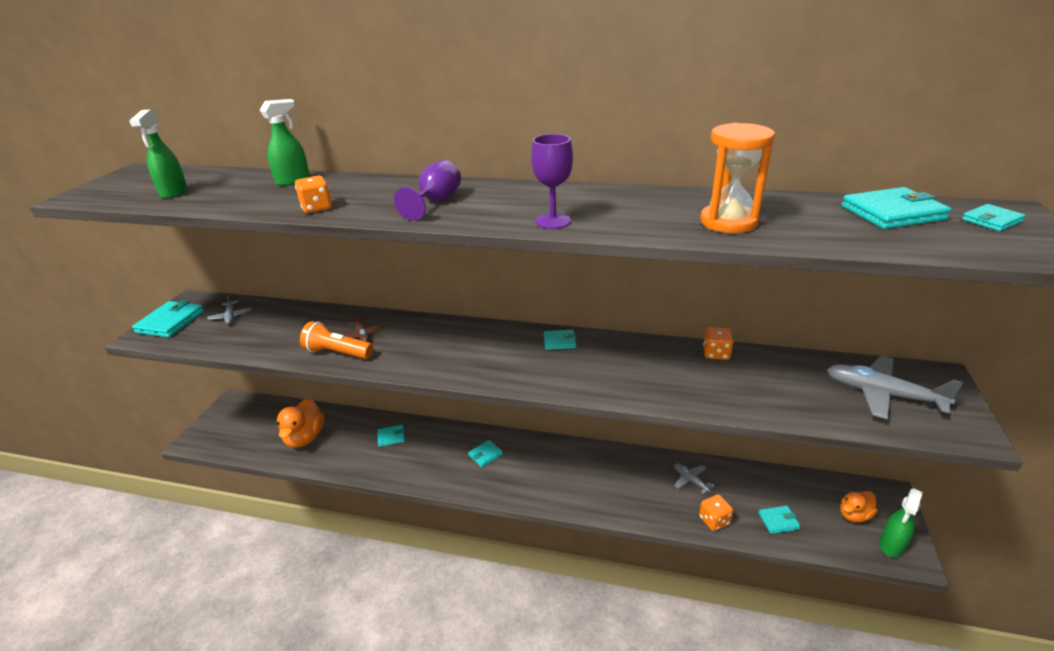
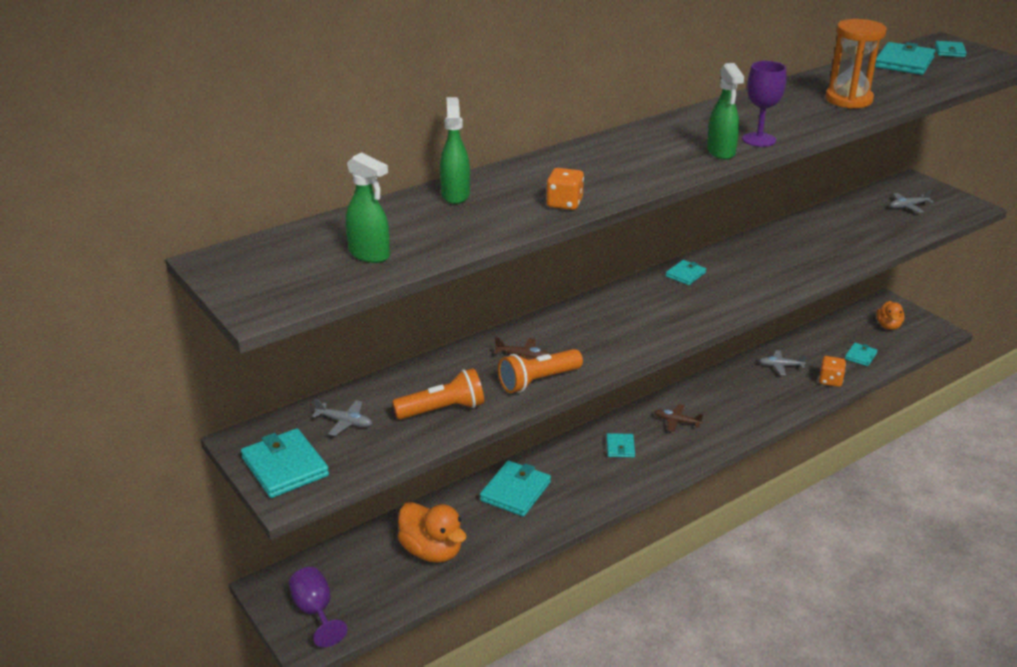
camera: 50 degrees left, 0 degrees up
(270, 338) = (442, 410): none -> orange flashlight
(391, 437) = (515, 491): turquoise wallet -> turquoise wallet, size x1.77
(436, 202) = (642, 160): purple goblet -> purple goblet (315, 612)
(546, 464) = (676, 421): none -> brown plane
(716, 353) = (792, 228): orange dice -> none
(882, 394) = (908, 206): grey plane -> grey plane, size x0.52
(891, 545) = (925, 330): green spray bottle -> green spray bottle (721, 152)

